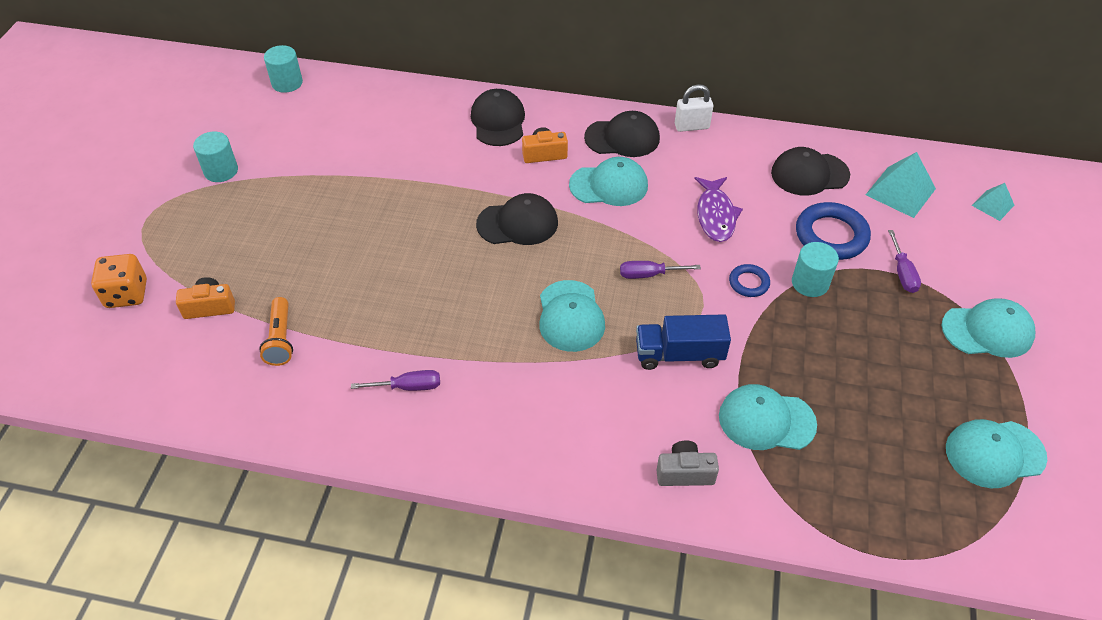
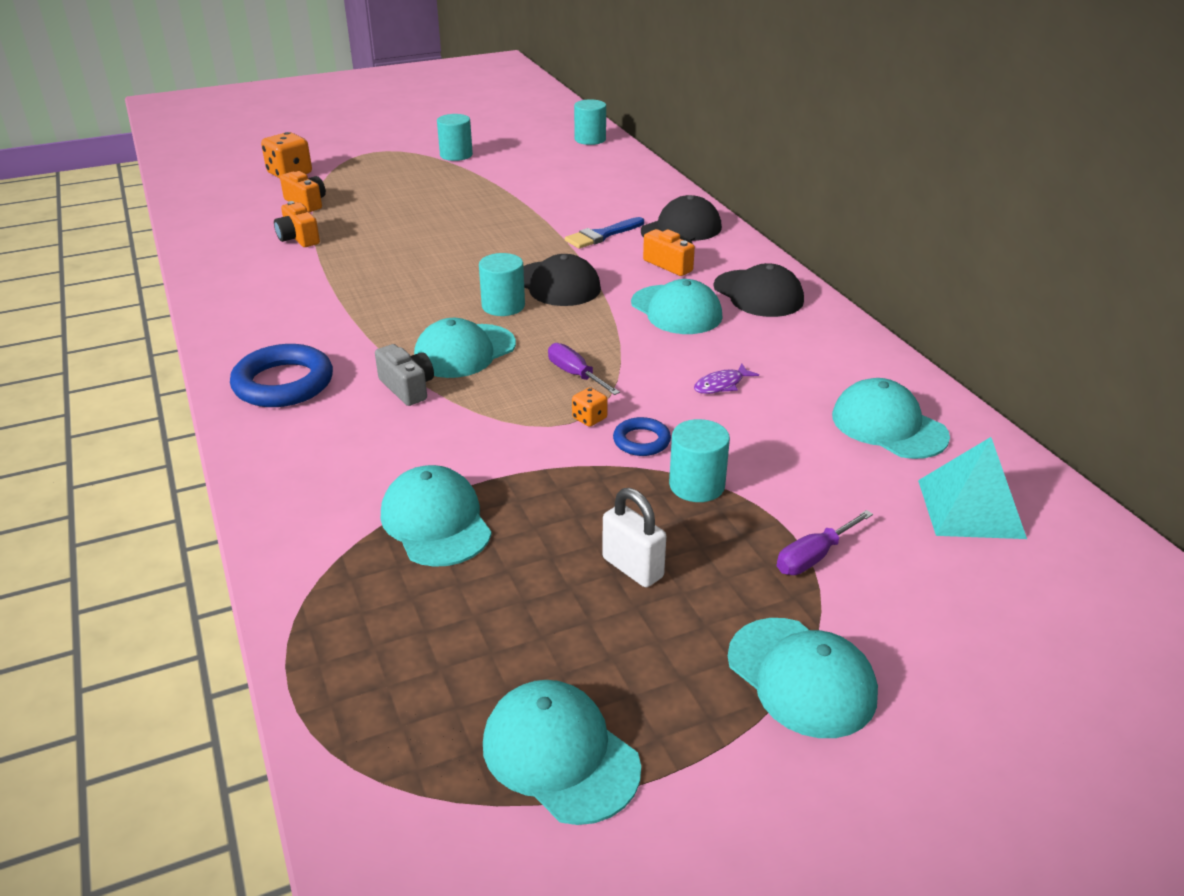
camera: 55 degrees right, 15 degrees down
(280, 339) = (298, 238): orange flashlight -> orange camera
(408, 387) = (295, 306): purple screwdriver -> none
(465, 163) = (602, 235): none -> blue brush
(523, 266) = (503, 306): none -> turquoise cylinder
(679, 354) = (478, 431): blue truck -> none
(684, 473) = (310, 489): grey camera -> grey camera (407, 388)
(691, 126) = (842, 325): white padlock -> white padlock (632, 568)
(706, 294) = (589, 418): none -> orange dice
(715, 215) = (721, 385): purple fish -> purple fish, size x0.57
(809, 174) = (888, 426): black cap -> turquoise cap
(831, 235) = (802, 476): blue ring -> blue ring (283, 383)
(993, 205) = (1080, 607): turquoise pyramid -> none

